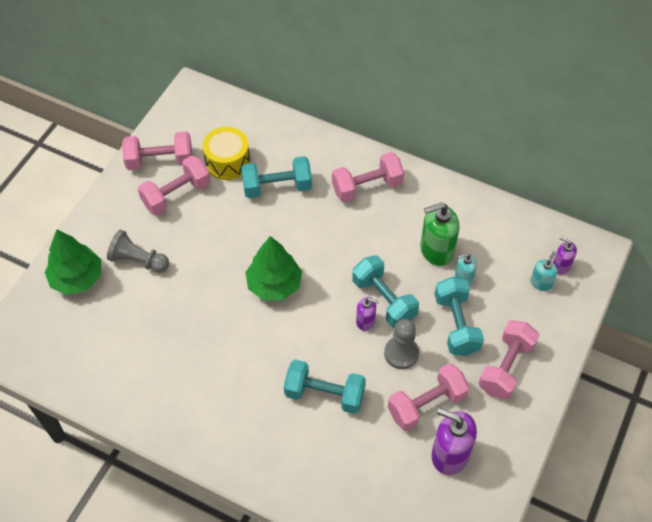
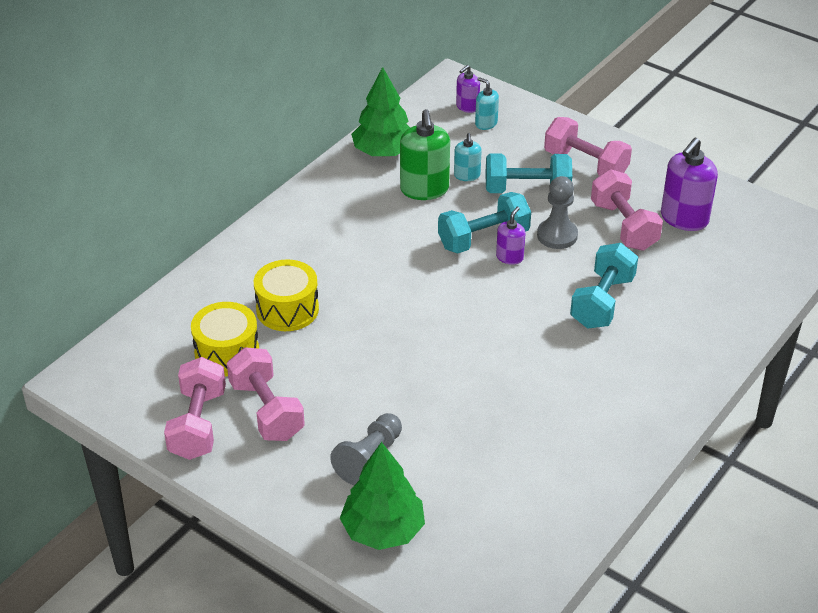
camera: 80 degrees left, 15 degrees down
(274, 284) = (441, 328): green tree -> green tree (384, 152)
(277, 187) = (287, 309): turquoise dumbbell -> yellow drum
(367, 187) = (314, 230): pink dumbbell -> none

